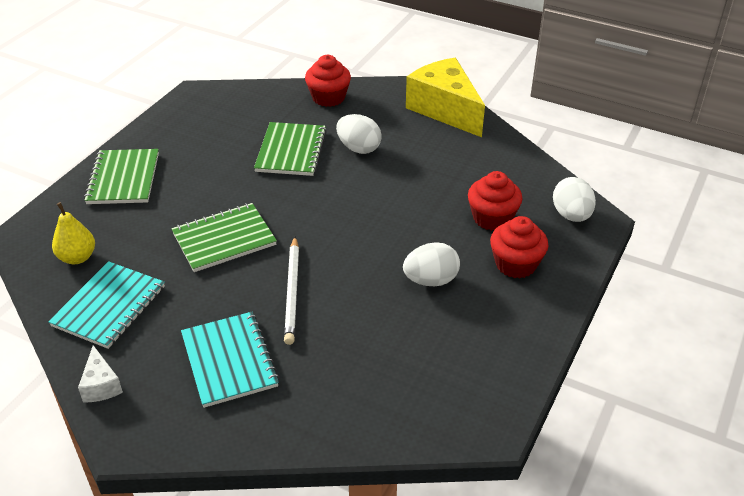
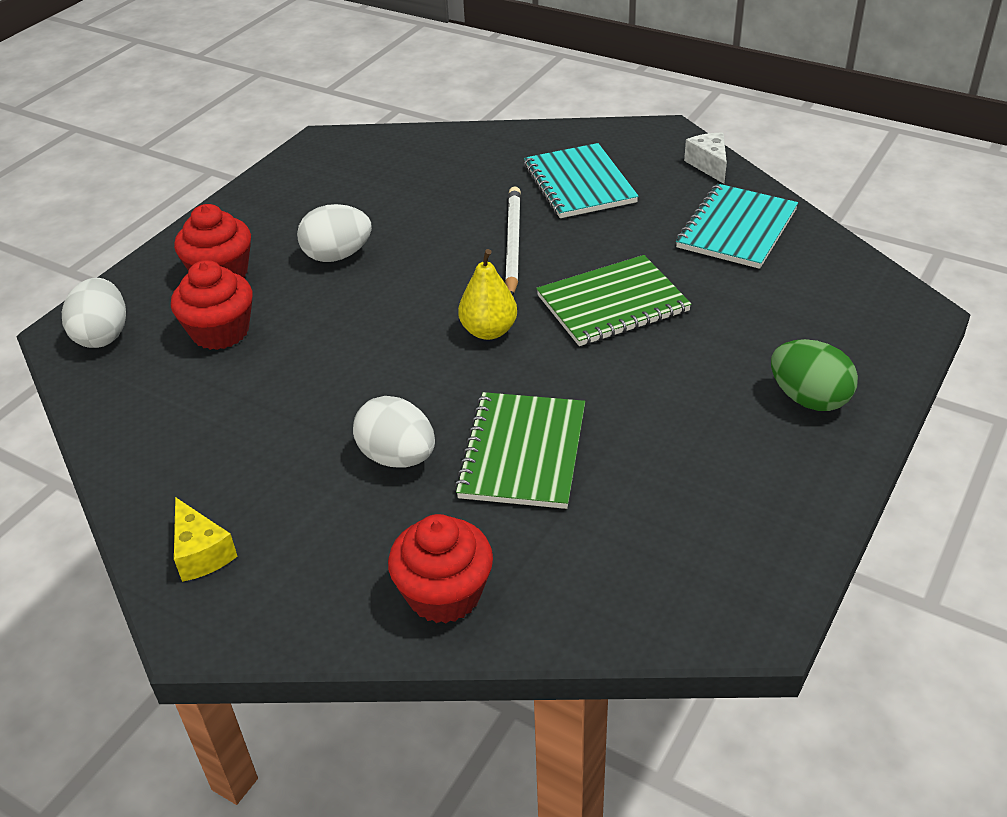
camera: 175 degrees left, 0 degrees up
(77, 257) = (810, 281): yellow pear -> yellow pear (488, 331)
(123, 178) = (809, 399): green notebook -> green egg
(445, 109) = (201, 553): yellow cheese -> yellow cheese, size x0.45

